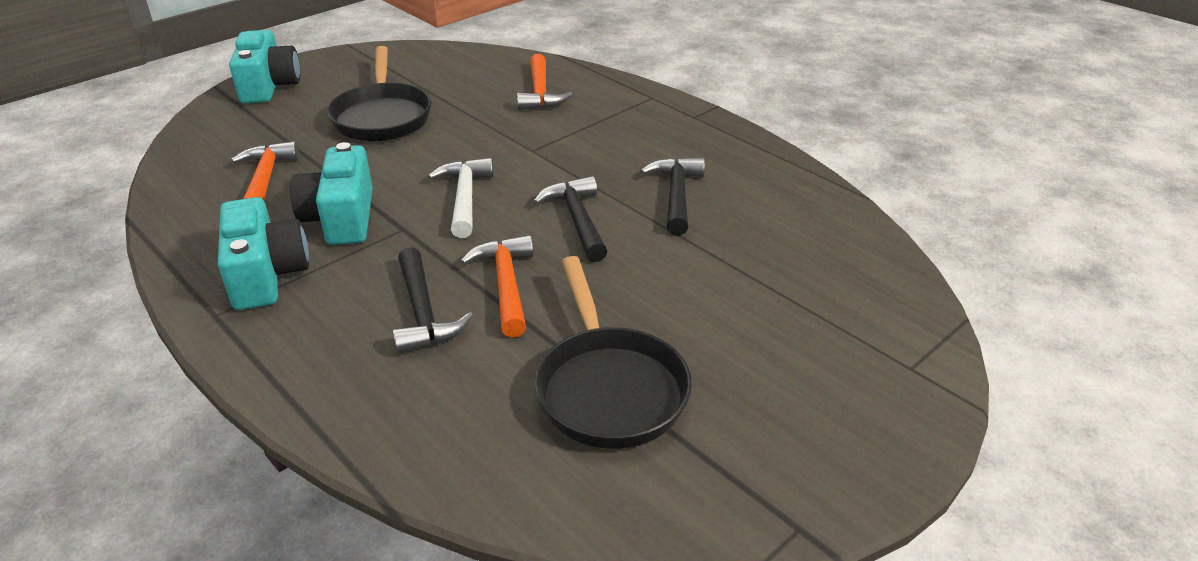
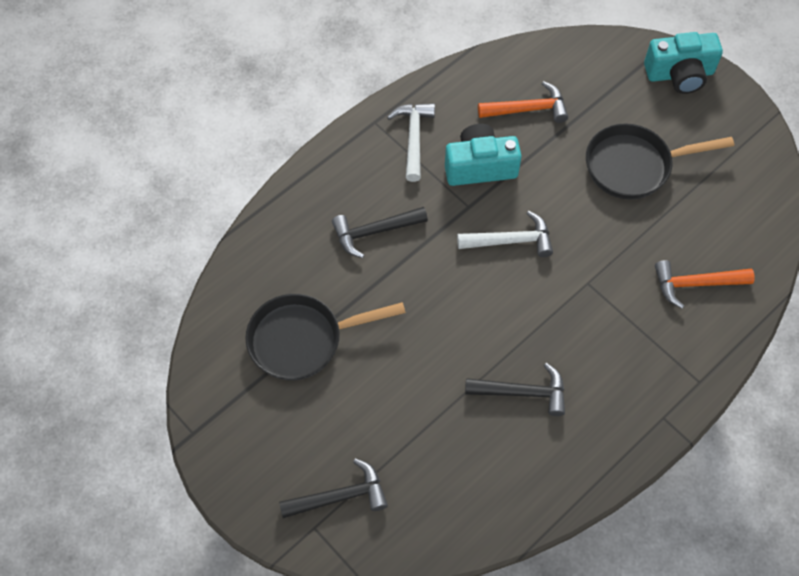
camera: 90 degrees right, 25 degrees up
(266, 275) = (413, 138): turquoise camera -> white hammer
(506, 285) = (403, 277): orange hammer -> none
(577, 220) = (483, 319): black hammer -> black hammer (340, 496)

